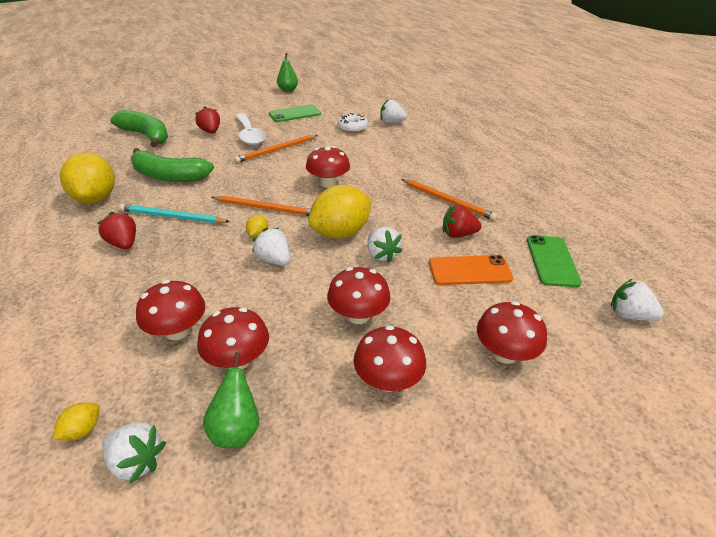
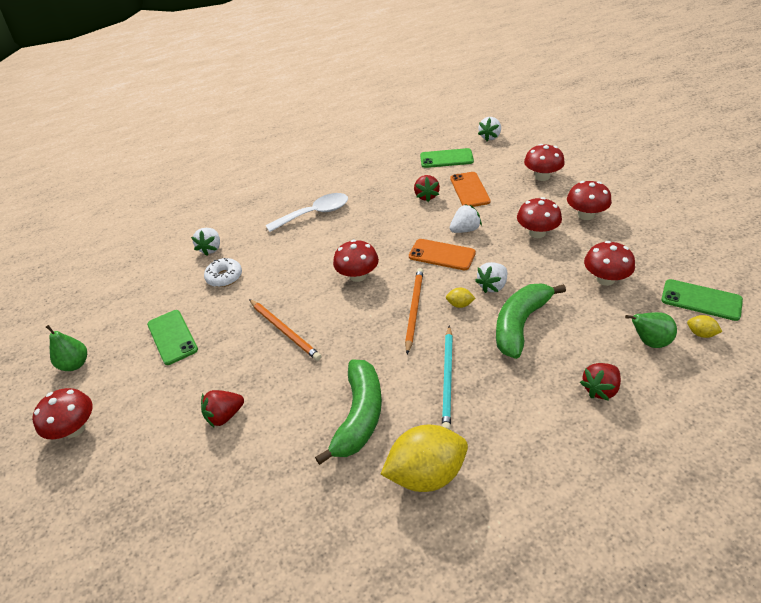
camera: 90 degrees left, 5 degrees up
(123, 244) = (506, 401): red strawberry -> red strawberry (600, 389)
(137, 461) = (701, 300): white strawberry -> green phone
(146, 136) = (235, 496): green banana -> green banana (520, 324)
(177, 331) = (596, 318): red mushroom -> red mushroom (75, 428)
(236, 429) = (655, 266): green pear -> green pear (649, 341)
(249, 135) = (239, 367): white spoon -> white spoon (315, 214)
(340, 233) = (442, 255): yellow lemon -> orange phone
(447, 201) = (378, 203): orange pencil -> none

